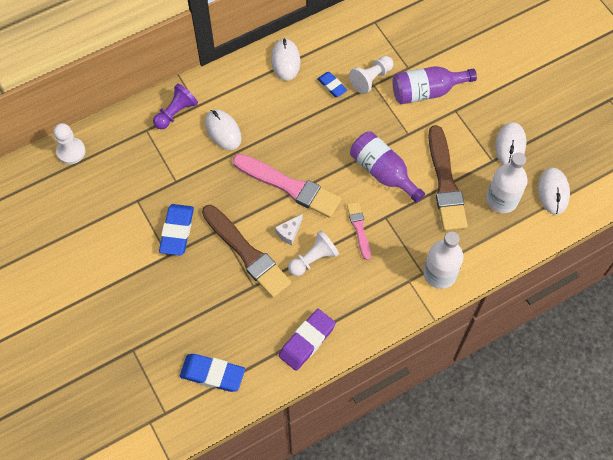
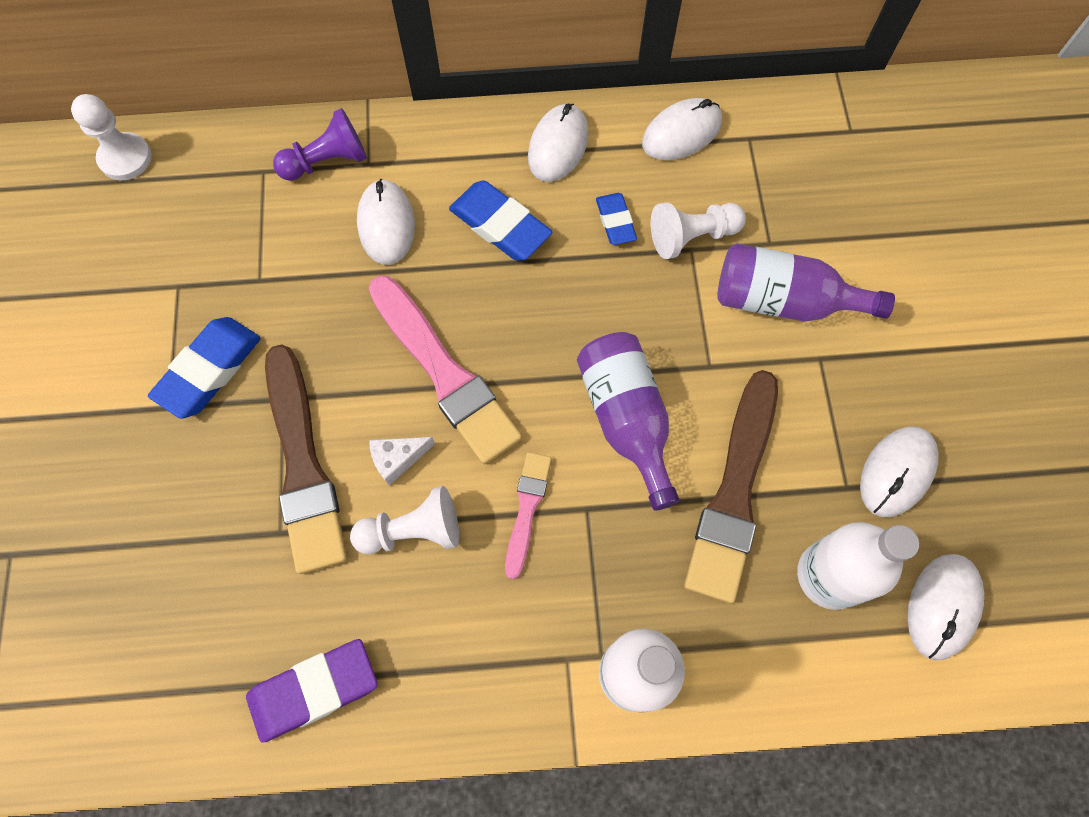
camera: 25 degrees right, 5 degrees up
(212, 374) = (113, 672): blue eraser -> blue eraser (500, 225)
(341, 32) = (681, 133): none -> white mouse

